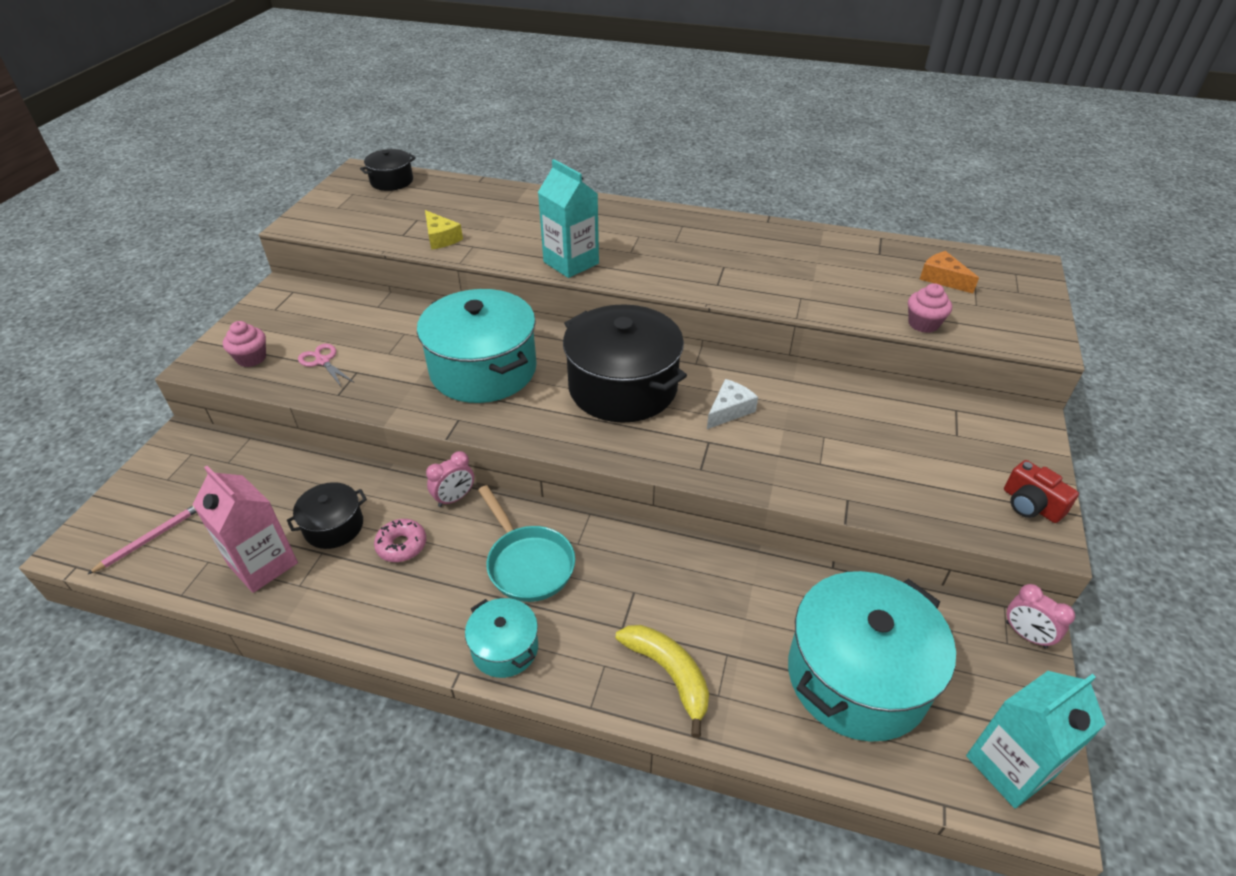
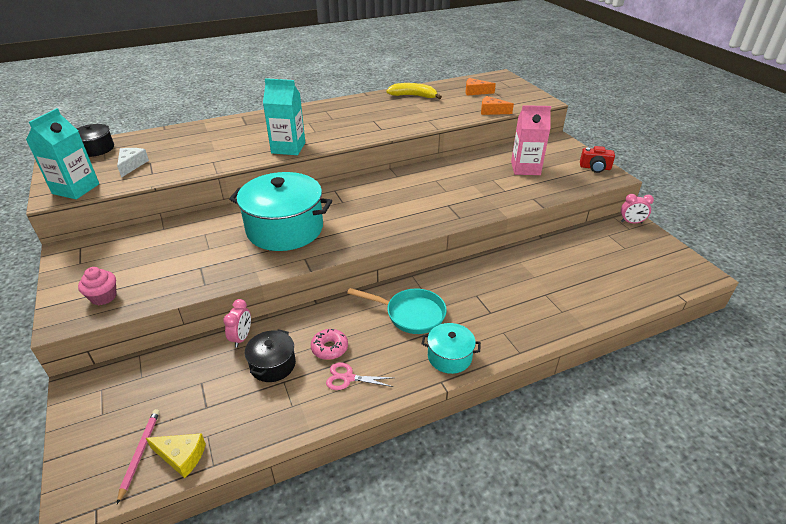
camera: 40 degrees left, 5 degrees down
(263, 564) = (251, 411): pink carton -> pink carton (525, 168)
(323, 361) = (166, 273): pink scissors -> pink scissors (348, 378)
(441, 238) = (183, 165): yellow cheese -> yellow cheese (181, 456)
(454, 498) = (330, 309): pink clock -> pink clock (242, 338)
(623, 387) = (375, 202): black pot -> none
(669, 674) = (534, 317): yellow banana -> yellow banana (413, 96)
(729, 410) = (439, 188): white cheese -> white cheese (131, 165)
(857, 676) = (599, 271): turquoise pot -> none
(923, 324) = (492, 111): pink cupcake -> orange cheese
(1010, 766) = (679, 268): turquoise carton -> turquoise carton (76, 189)

